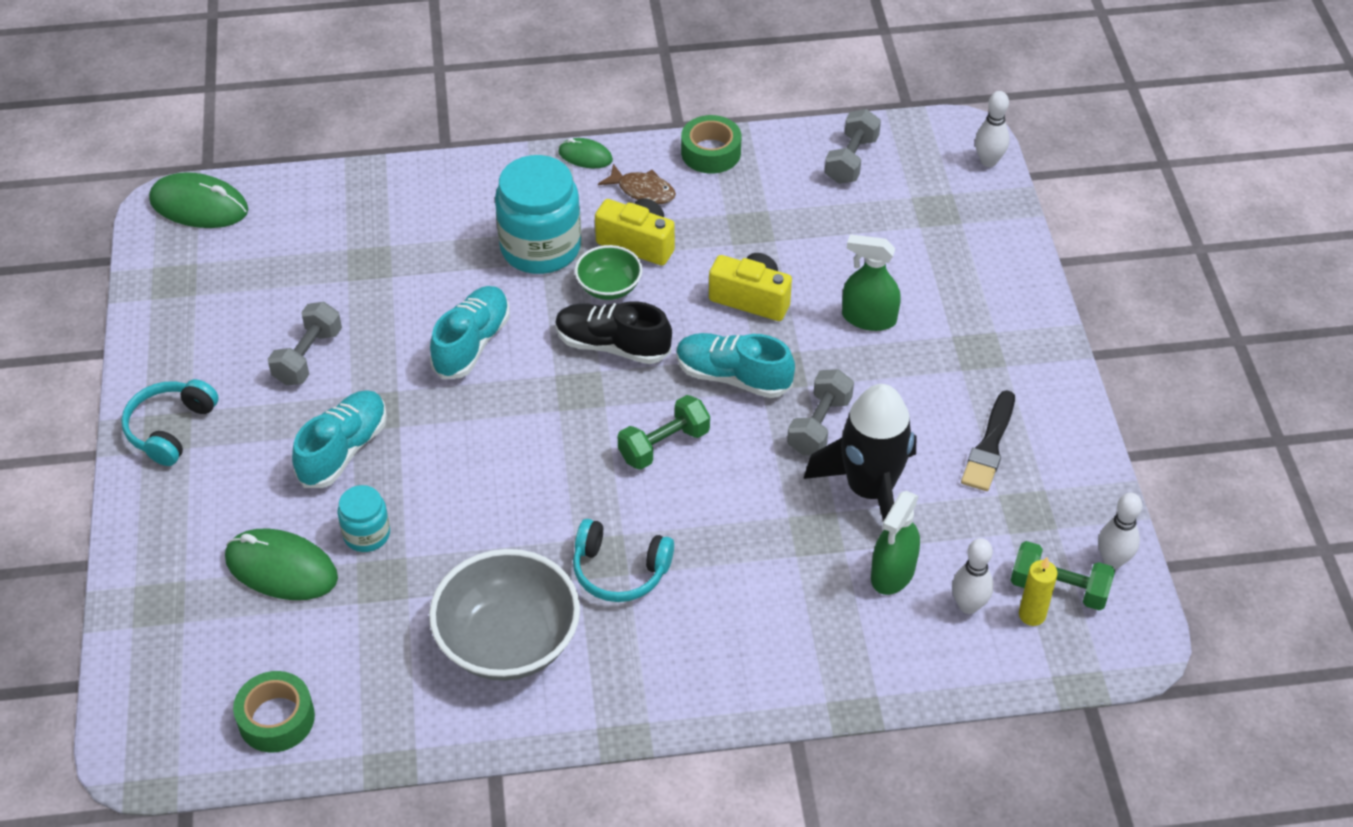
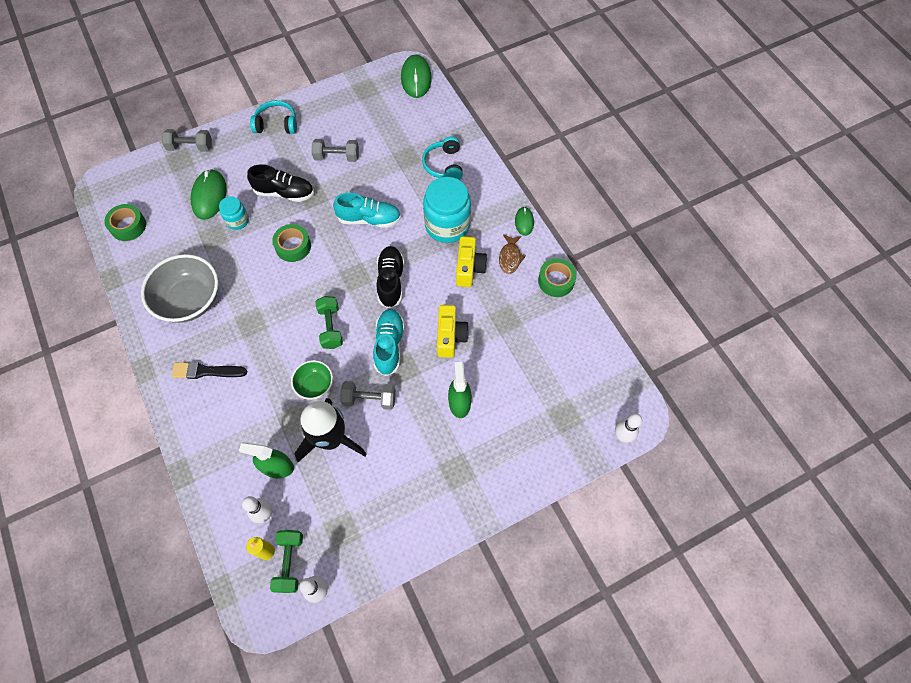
camera: 70 degrees right, 15 degrees up
(344, 450) = (284, 193): turquoise shoe -> black shoe
(471, 462) = (293, 246): none -> green tape
(609, 287) = (432, 265): green bowl -> green bowl (314, 385)
(619, 571) = (243, 334): turquoise headphones -> turquoise headphones (444, 165)
(664, 445) = (331, 327): green dumbbell -> green dumbbell turned 45 degrees clockwise
(851, 160) = (585, 356): grey dumbbell -> grey dumbbell (190, 147)
(989, 446) = (384, 496): black brush -> black brush (206, 371)

